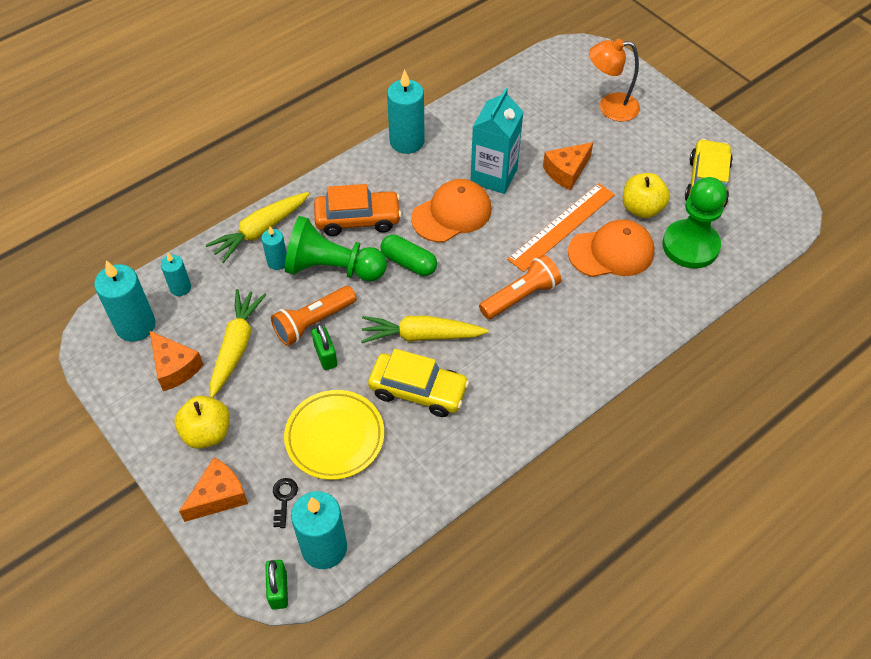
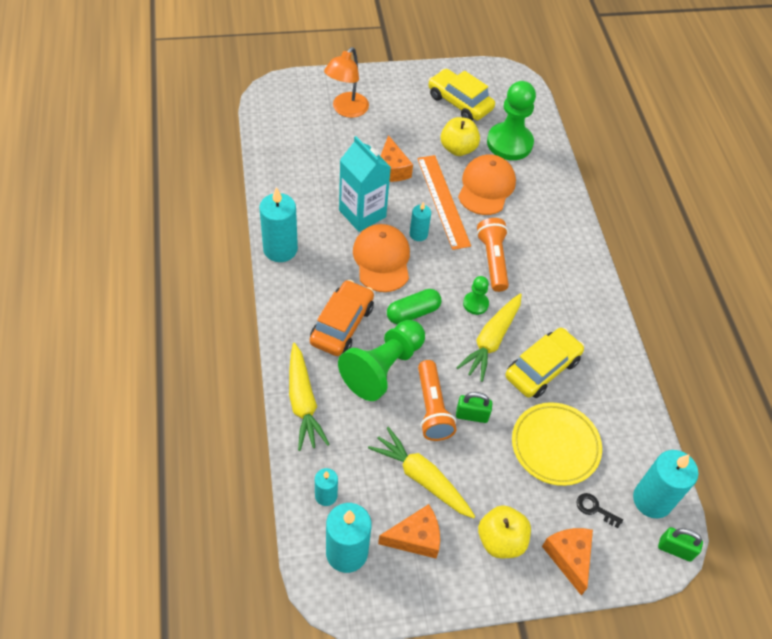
camera: 65 degrees left, 0 degrees up
(277, 262) = (348, 405): turquoise candle -> turquoise candle (418, 234)
(456, 305) = (475, 304): none -> green pawn

